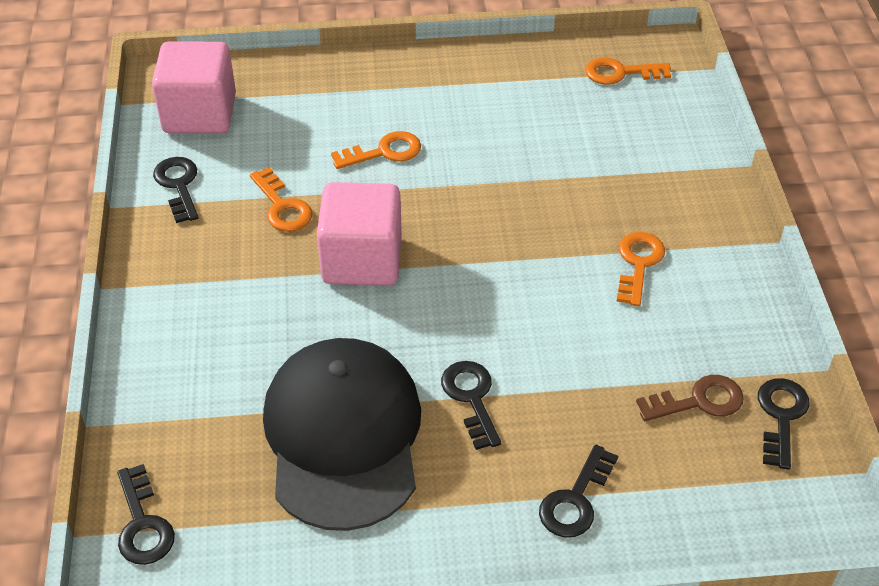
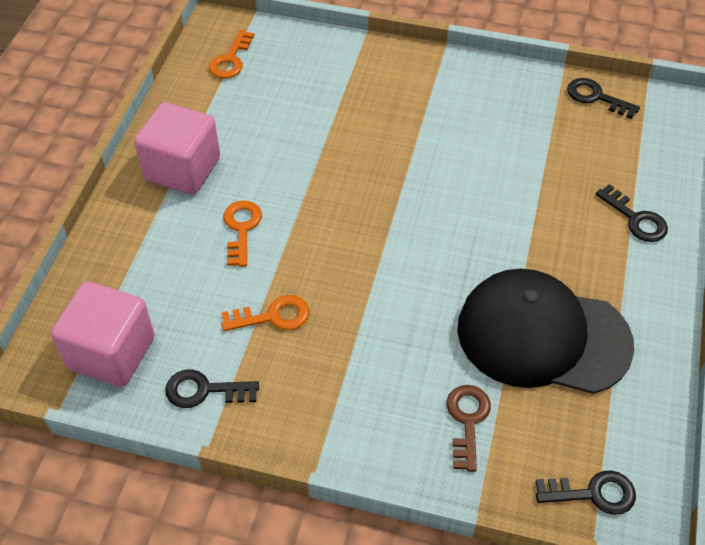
camera: 70 degrees left, 5 degrees up
(362, 260) = (363, 277): pink cube -> pink cube (182, 169)
(471, 398) = (531, 248): black key -> none
(638, 264) = (437, 118): orange key -> none
(698, 401) = (571, 131): brown key -> brown key (467, 421)

